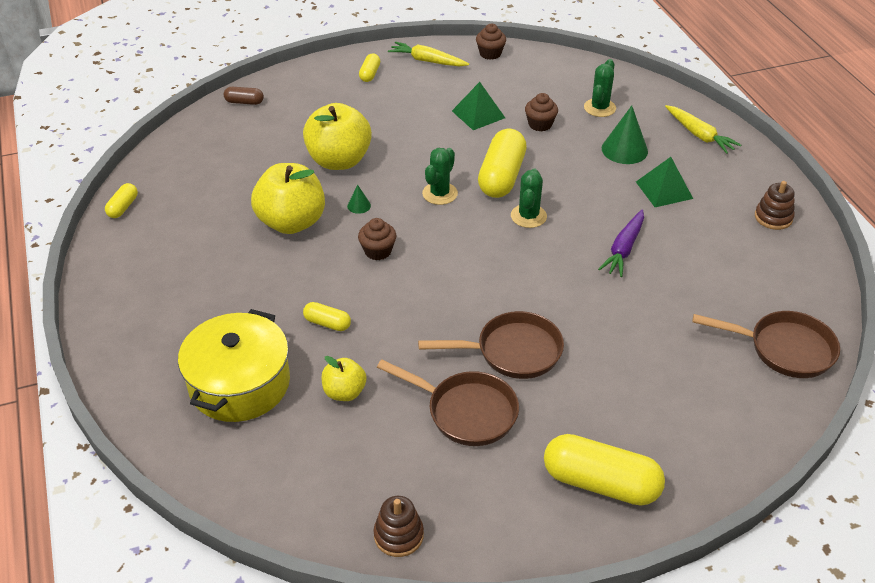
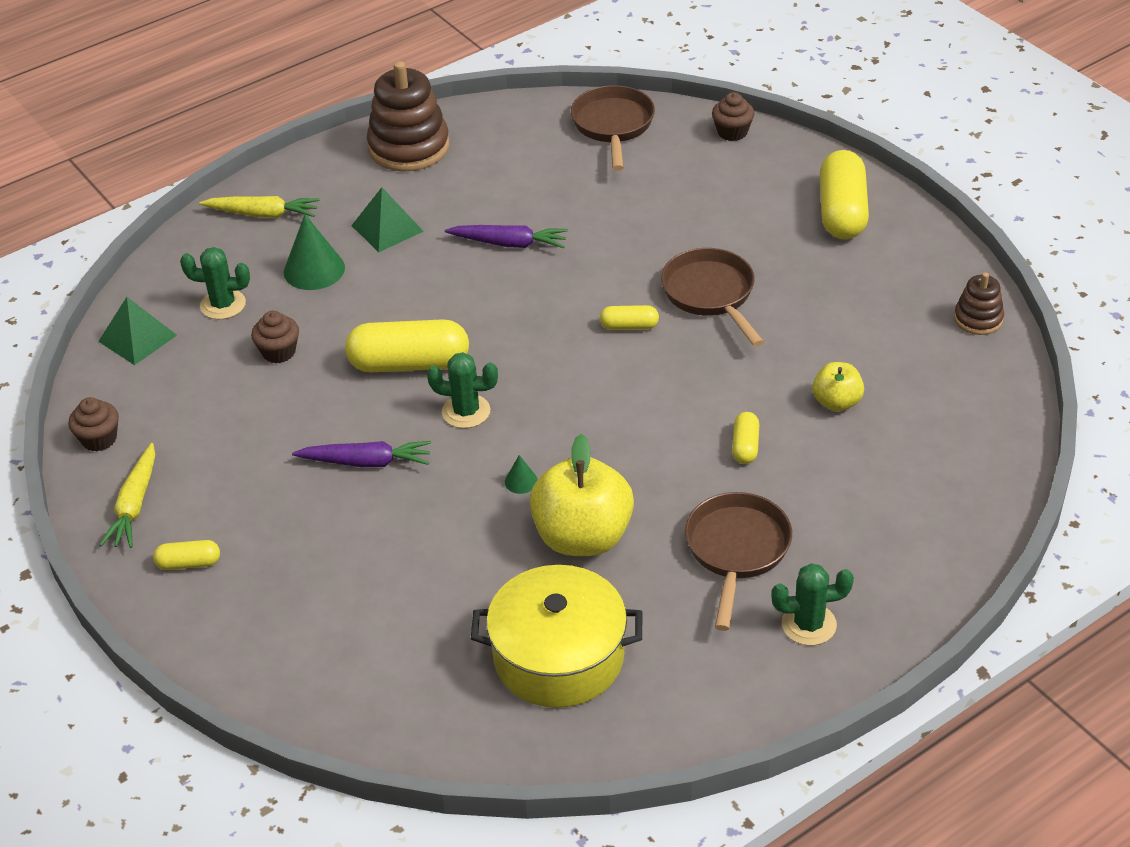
camera: 105 degrees left, 0 degrees up
(123, 207) = (630, 740): yellow capsule -> yellow capsule (629, 326)
(239, 384) = (874, 489): yellow pot -> yellow pot (558, 657)
(244, 102) = (311, 697): brown capsule -> none
(339, 160) = (429, 531): yellow apple -> none
(378, 251) = (602, 438): brown cupcake -> brown cupcake (732, 132)
(415, 145) = (366, 462): none -> purple carrot
(466, 412) = (810, 310): brown pan -> brown pan (736, 551)
(478, 114) = (270, 416): green pyramid -> green pyramid (137, 338)
(528, 216) = (480, 325): green cactus -> green cactus (809, 624)
(699, 135) = (263, 214): yellow carrot -> yellow carrot turned 60 degrees clockwise
(773, 217) = (409, 147): brown stacking toy -> brown stacking toy, size x1.89

